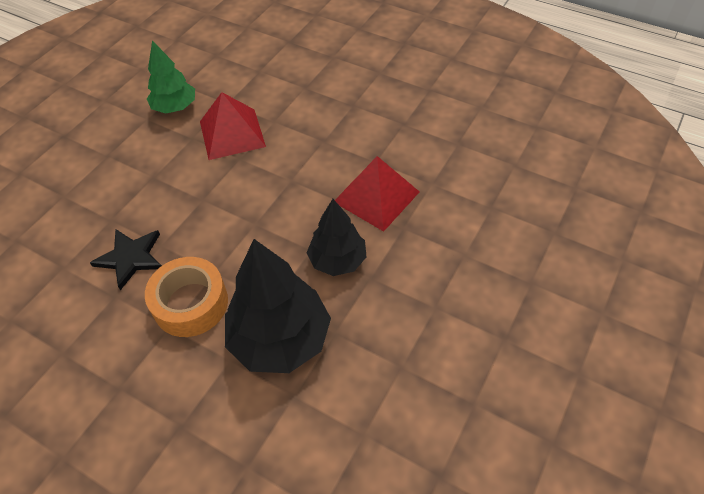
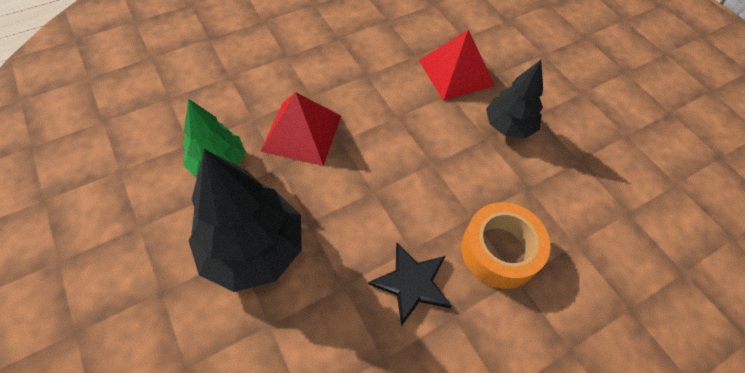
camera: 65 degrees left, 5 degrees up
(280, 339) = (570, 198): black tree -> black tree (253, 249)

